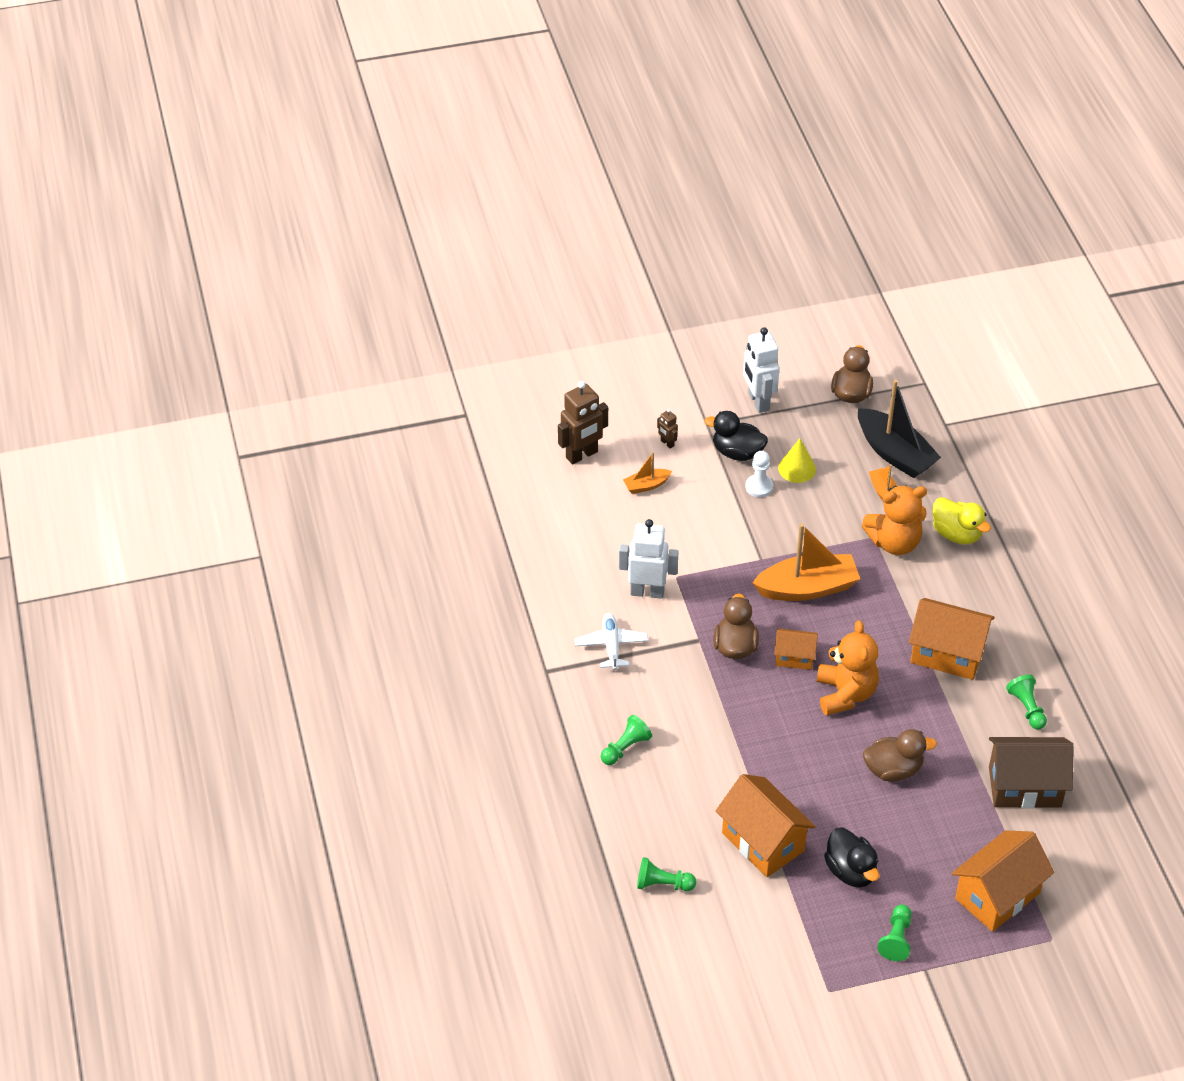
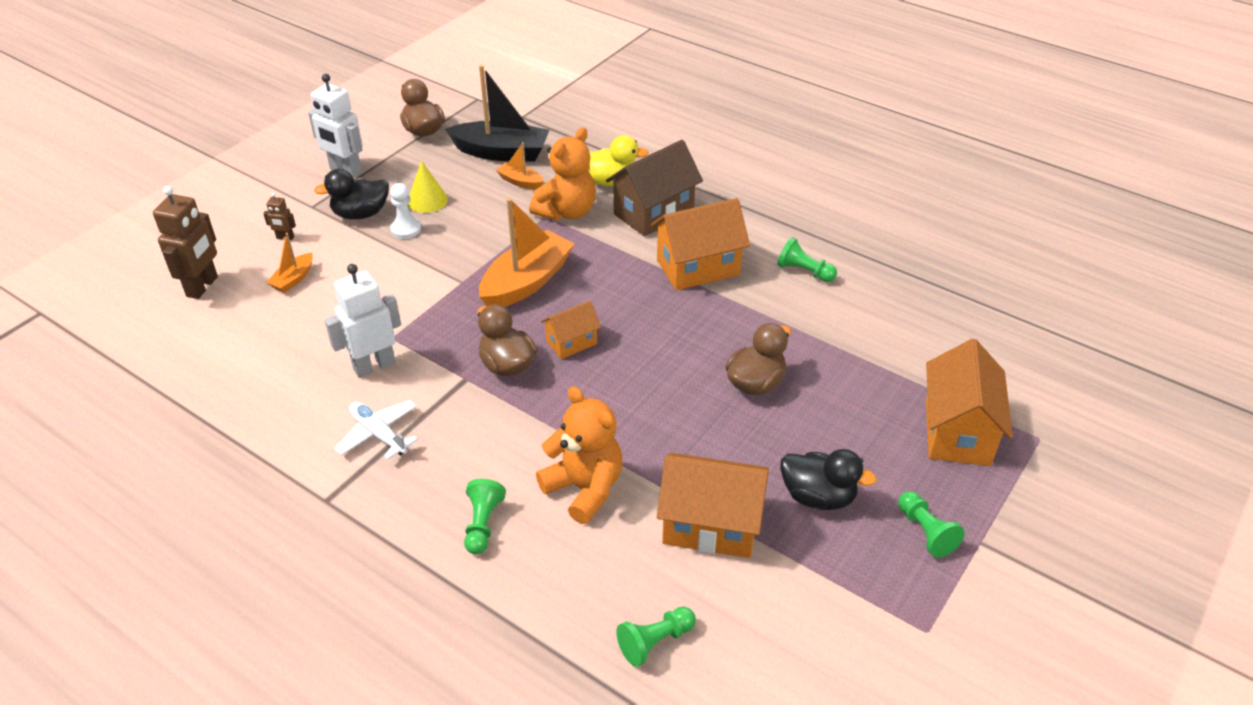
camera: 40 degrees left, 5 degrees down
(845, 694) = (647, 346): orange teddy bear -> orange teddy bear (584, 488)
(1024, 787) = (872, 330): brown house -> brown house (653, 212)

